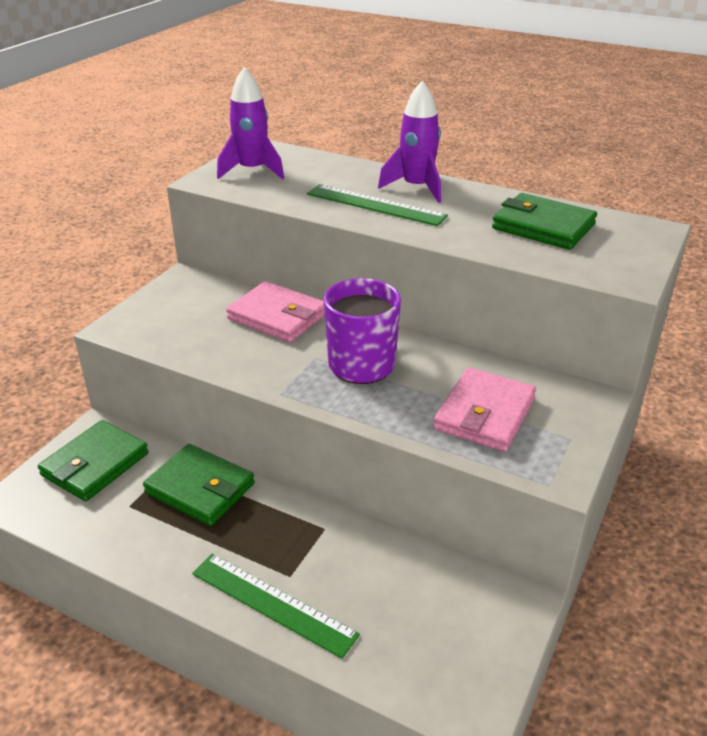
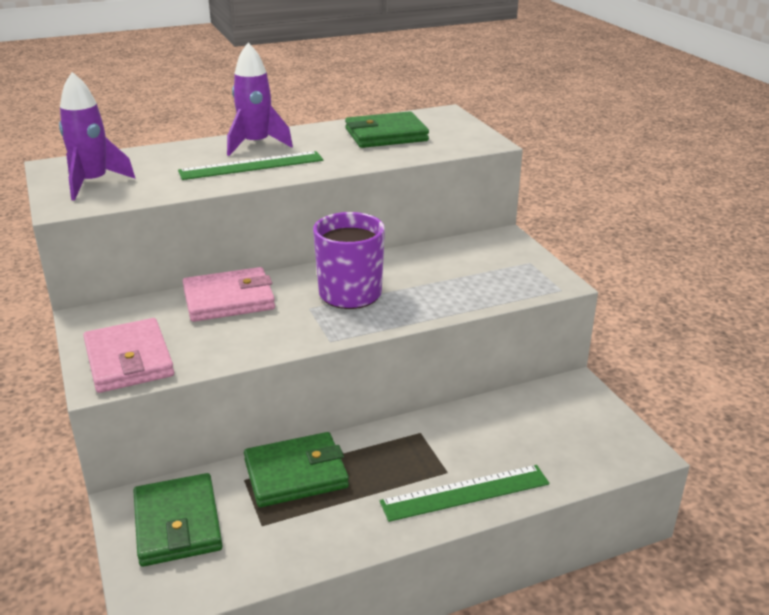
camera: 50 degrees left, 5 degrees down
(484, 414) = (469, 277): pink wallet -> pink wallet (129, 360)

